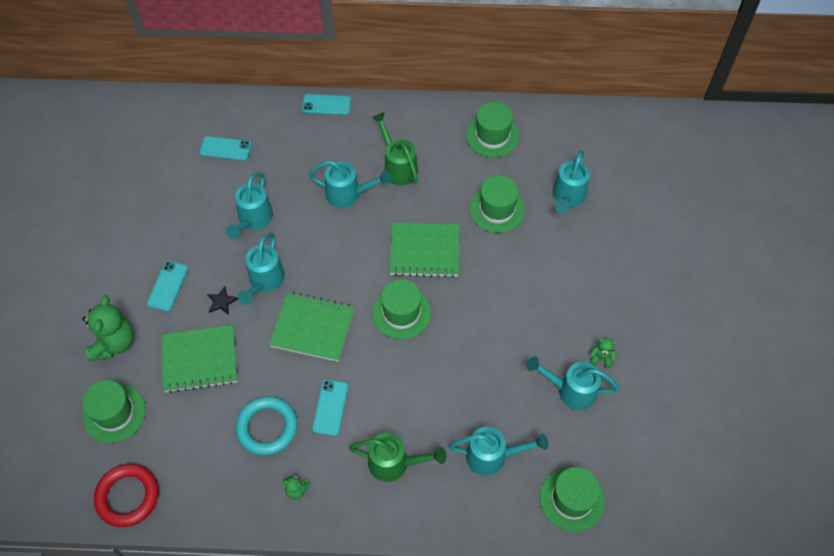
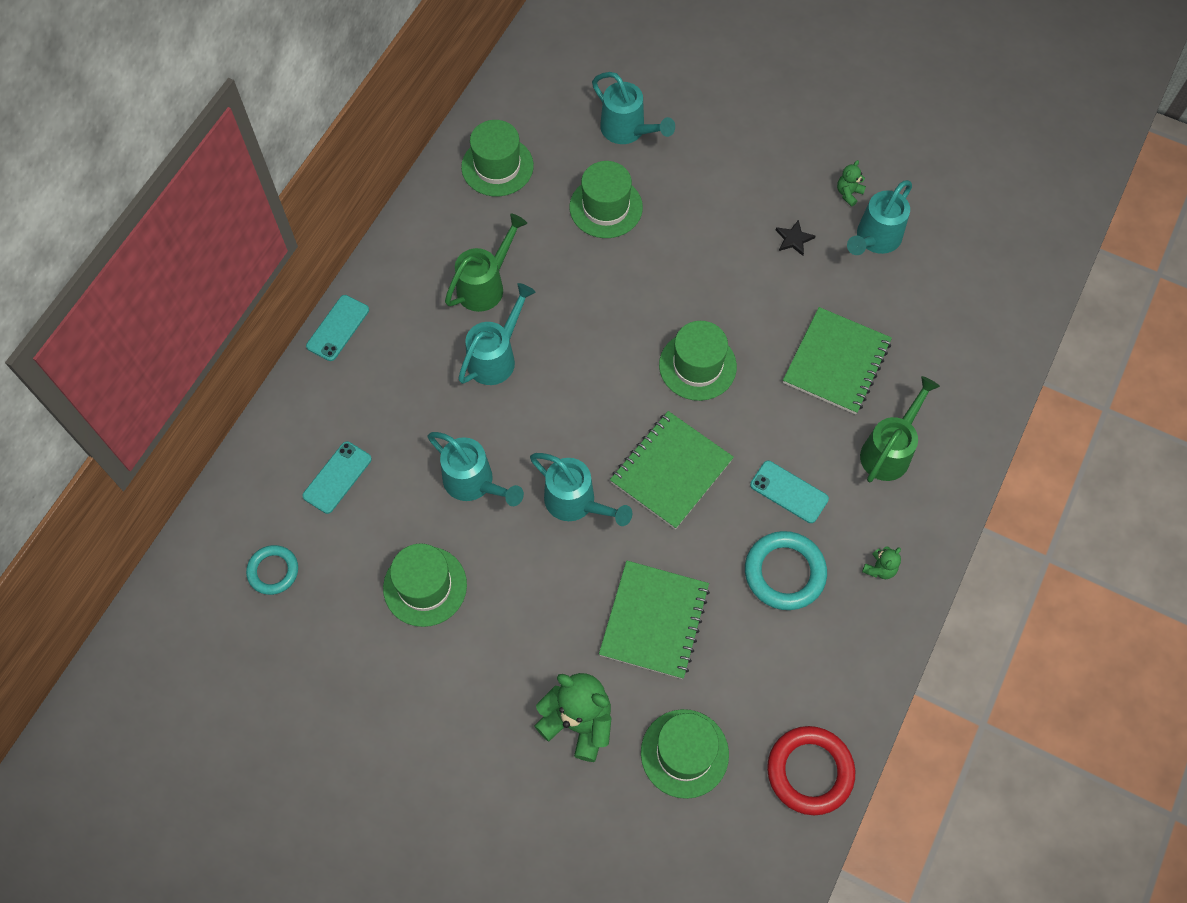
camera: 65 degrees left, 5 degrees up
(152, 144) = (273, 571): none -> turquoise ring
(168, 286) = (523, 625): turquoise phone -> none
(222, 301) = (580, 565): black star -> black star (793, 239)
(398, 167) = (485, 285): green watering can -> green watering can turned 135 degrees clockwise
(424, 251) = (624, 306): green notebook -> green notebook (836, 362)
(492, 456) = (921, 349): turquoise watering can -> none
(572, 499) = (1000, 295): green hat -> green hat (425, 586)

